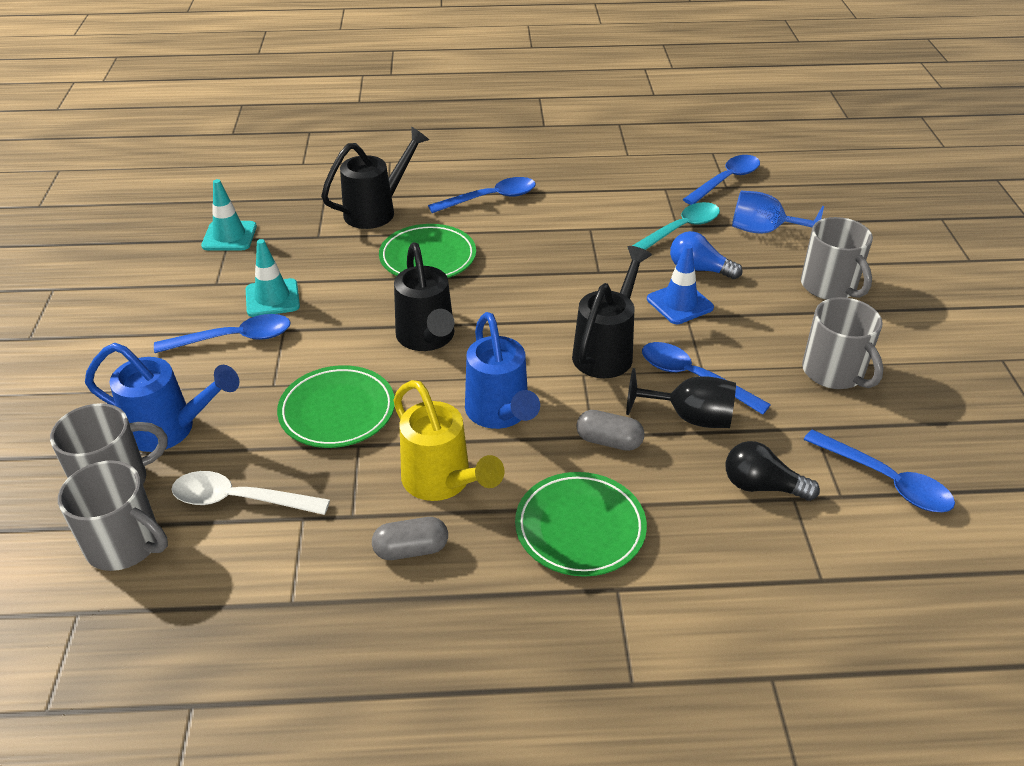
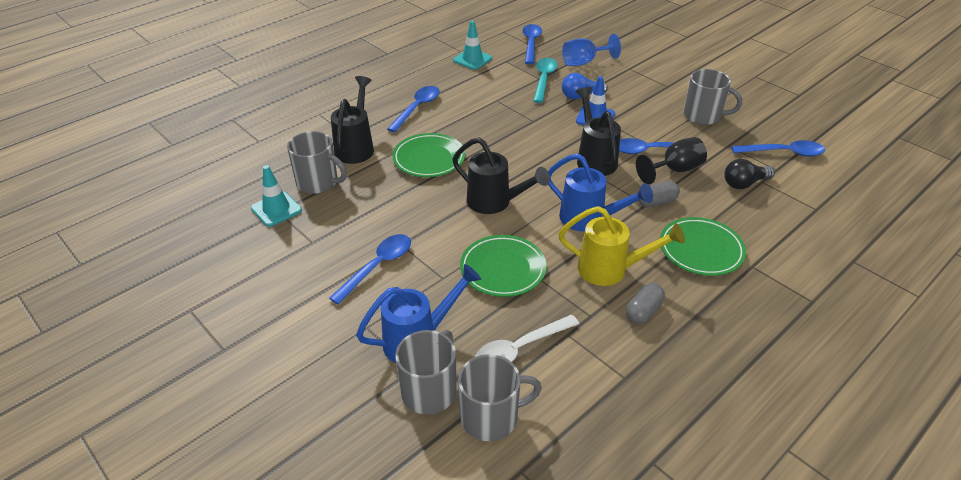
camera: 40 degrees left, 0 degrees up
(272, 298) = (366, 230): turquoise traffic cone -> turquoise traffic cone (472, 59)
(829, 286) = (648, 76): grey mug -> grey mug (318, 182)

